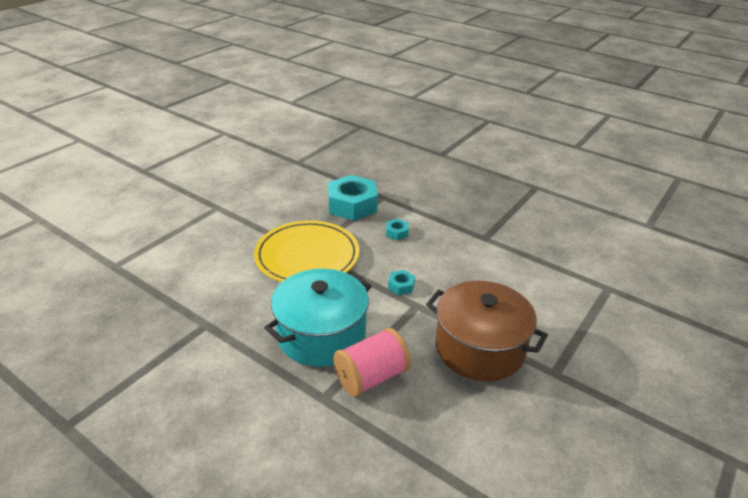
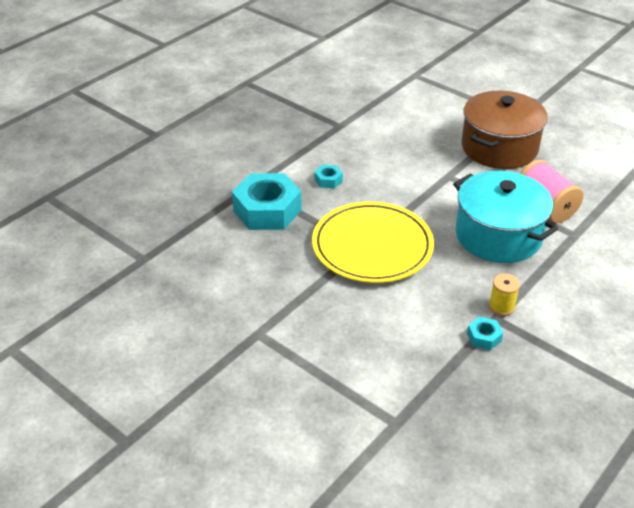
camera: 85 degrees left, 5 degrees up
(220, 329) = (501, 306): none -> yellow spool
(401, 286) = (420, 183): turquoise nut -> turquoise nut (484, 337)

